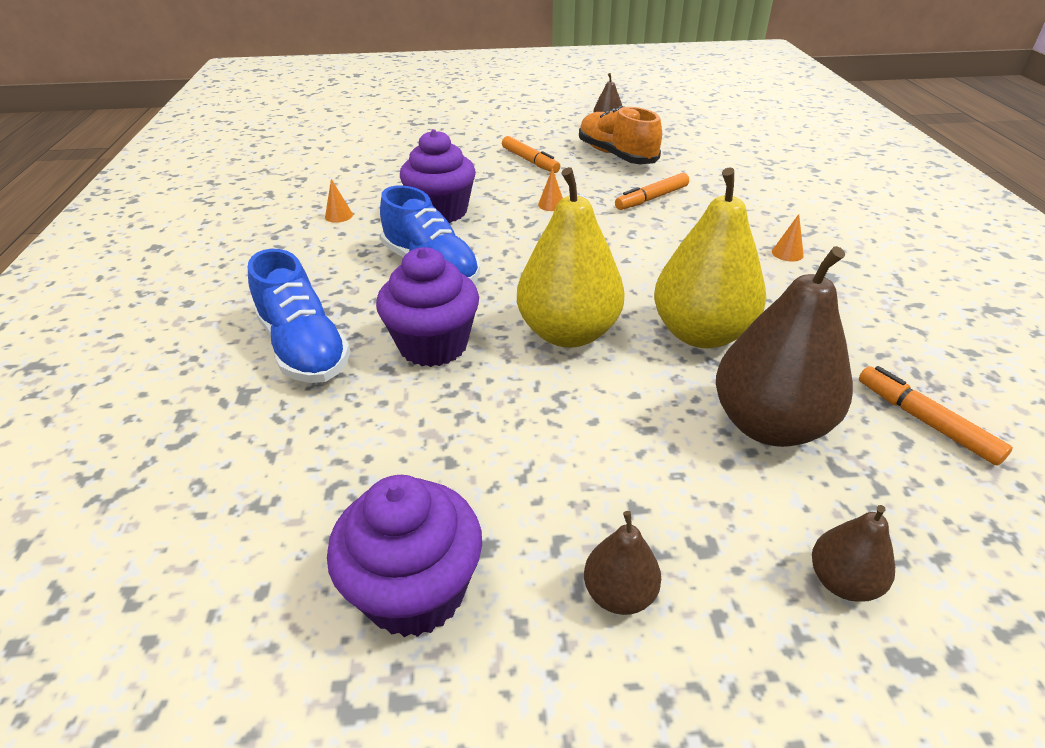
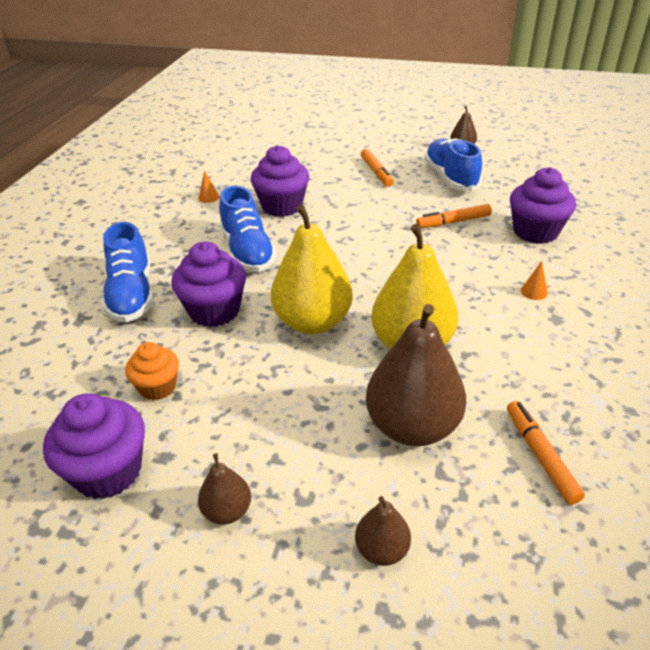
camera: 20 degrees right, 0 degrees up
(416, 457) = (158, 387): none -> orange cupcake
(551, 205) = (368, 214): orange cone -> none
(616, 155) = (450, 178): orange shoe -> blue shoe
(743, 195) = (535, 232): none -> purple cupcake

